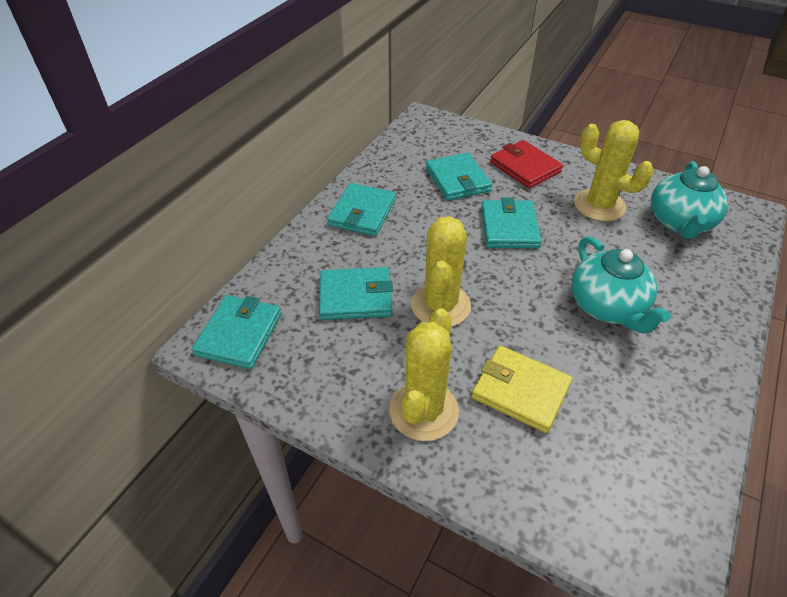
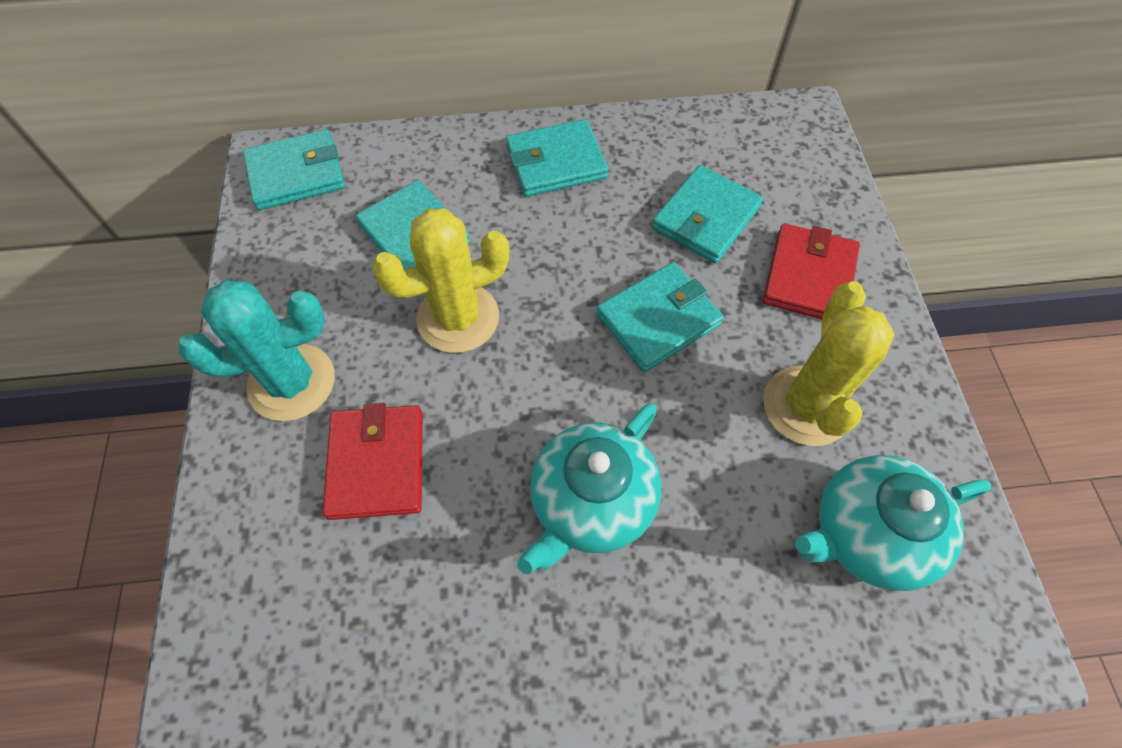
camera: 55 degrees right, 15 degrees up
(423, 411) = (292, 382): yellow cactus -> turquoise cactus
(520, 391) = (377, 464): yellow wallet -> red wallet

